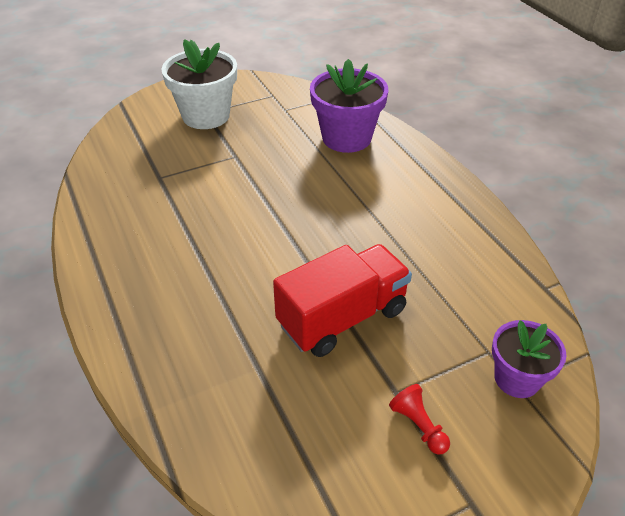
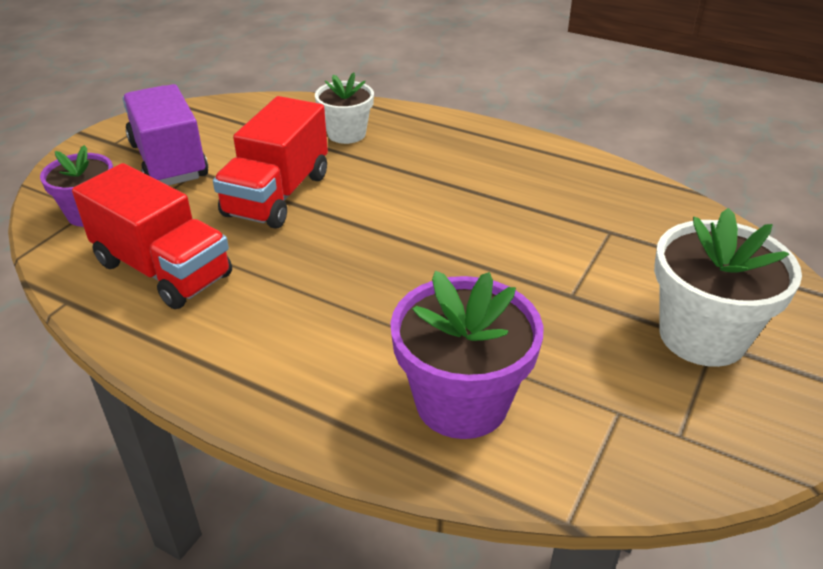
camera: 145 degrees right, 5 degrees down
(218, 370) = (346, 134): none -> white flower pot
(418, 426) = (168, 161): red pawn -> purple truck
(467, 283) = (163, 269): none -> red truck

